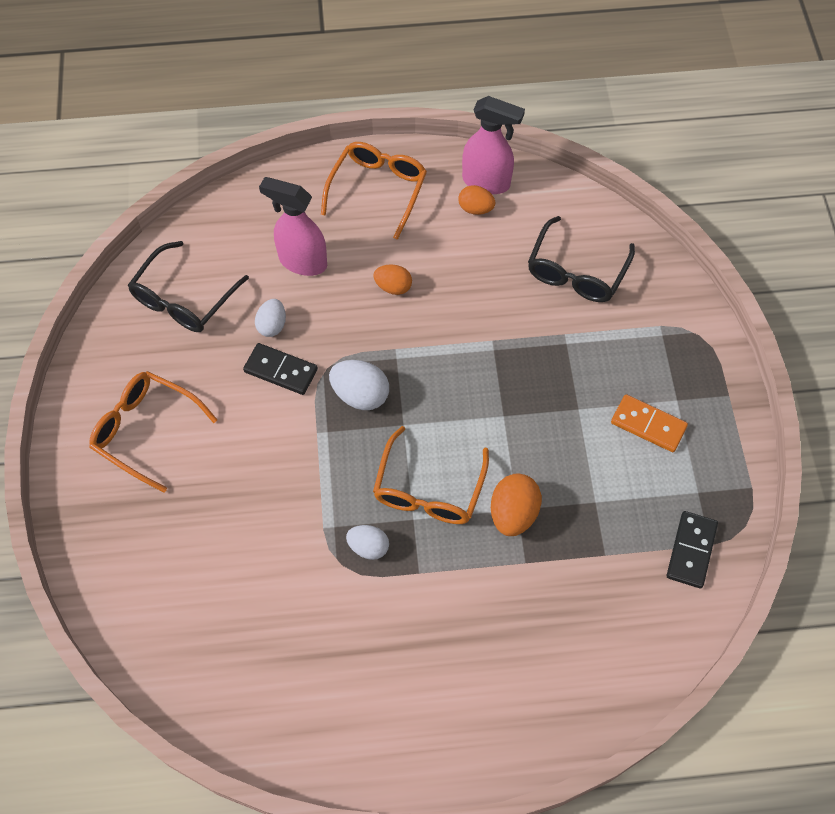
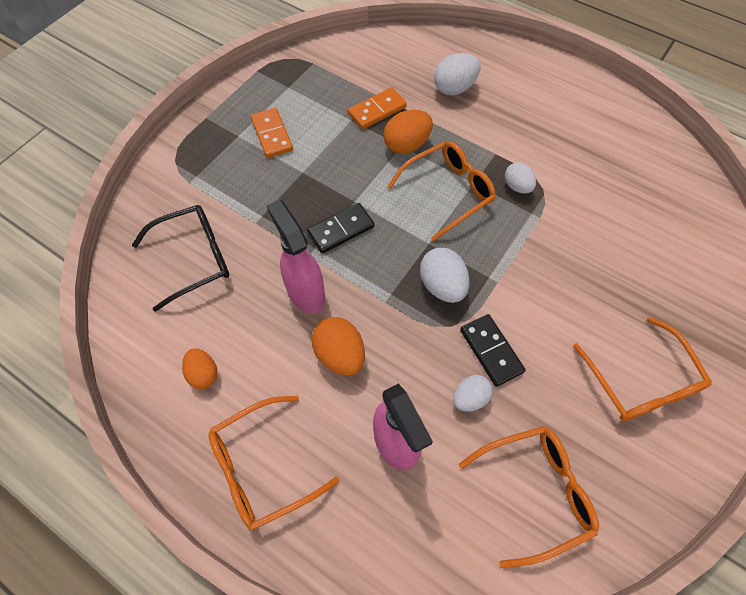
camera: 140 degrees left, 0 degrees up
(184, 299) = (535, 492): black glasses -> orange glasses
(393, 287) = (340, 354): orange egg -> orange egg, size x1.52
(487, 182) = (166, 392): pink spray bottle -> pink spray bottle (305, 292)
(531, 631) = (454, 88): none -> white egg
(581, 533) = (377, 110): none -> orange domino
(691, 550) = (326, 66): black domino -> black domino (341, 230)

